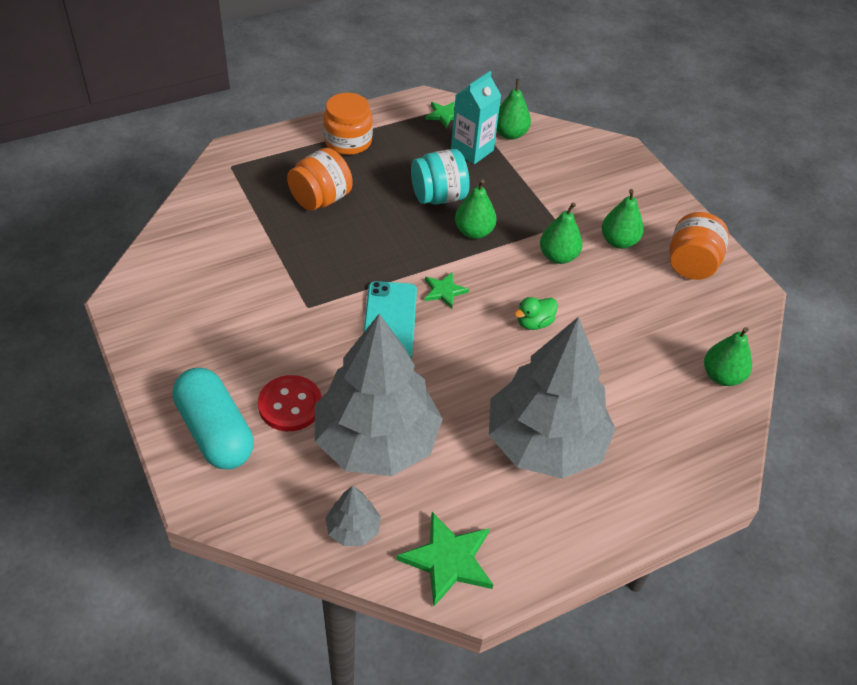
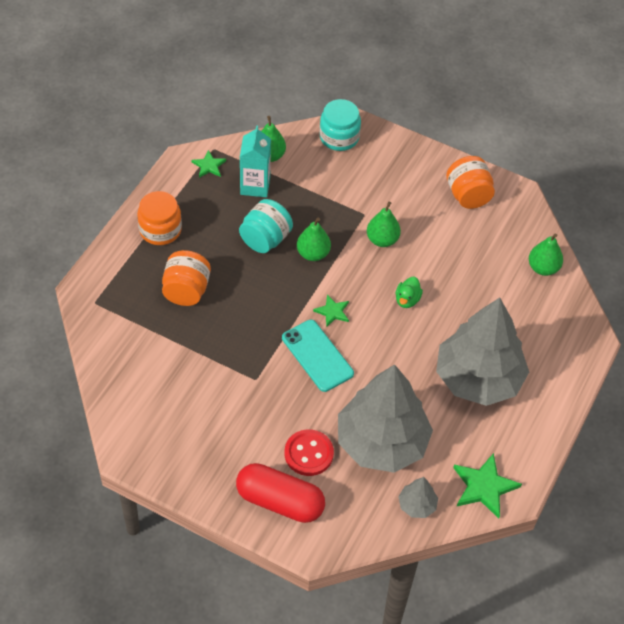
camera: 35 degrees left, 5 degrees up
(215, 432) = (280, 501): turquoise capsule -> red capsule
(595, 151) = (339, 137): none -> turquoise jar
(618, 241) = (411, 204): green pear -> none

